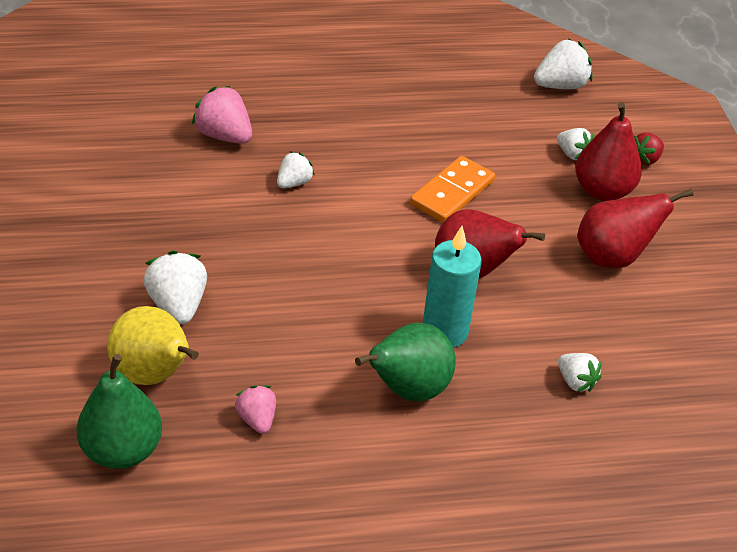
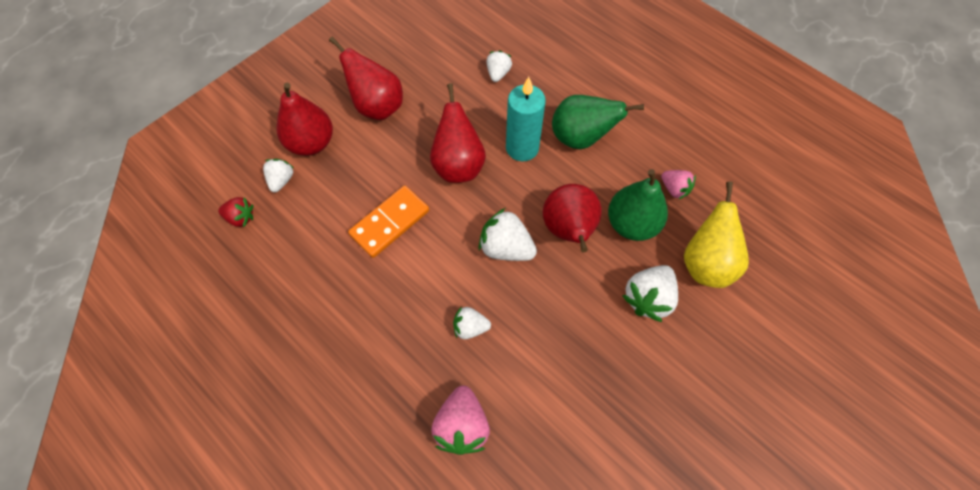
camera: 125 degrees left, 20 degrees up
(122, 450) = (762, 233): green pear -> green pear (631, 224)
(257, 419) = (674, 189): pink strawberry -> pink strawberry turned 75 degrees counterclockwise
(309, 300) = (569, 230): none -> red pear
(452, 192) = (390, 223): orange domino -> orange domino turned 45 degrees counterclockwise
(560, 85) = (190, 235): white strawberry -> white strawberry (506, 248)
(645, 159) = (253, 138): red strawberry -> red strawberry (241, 218)

